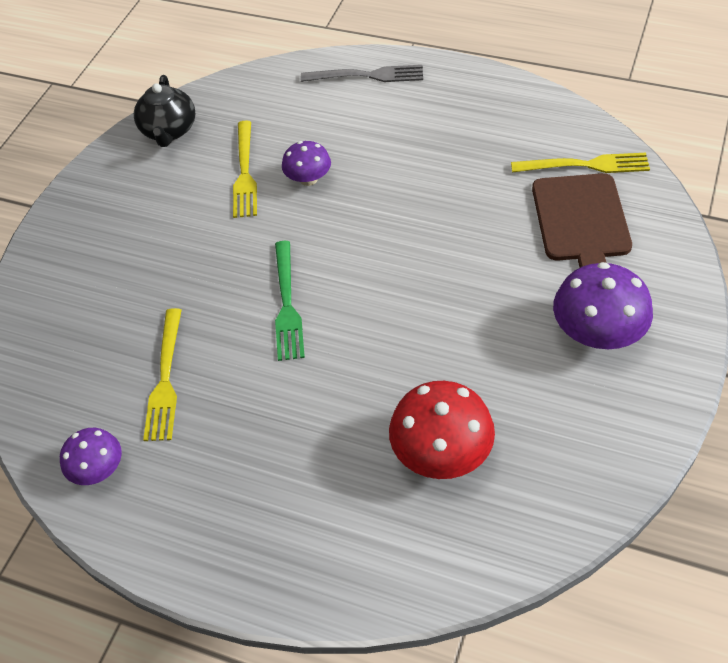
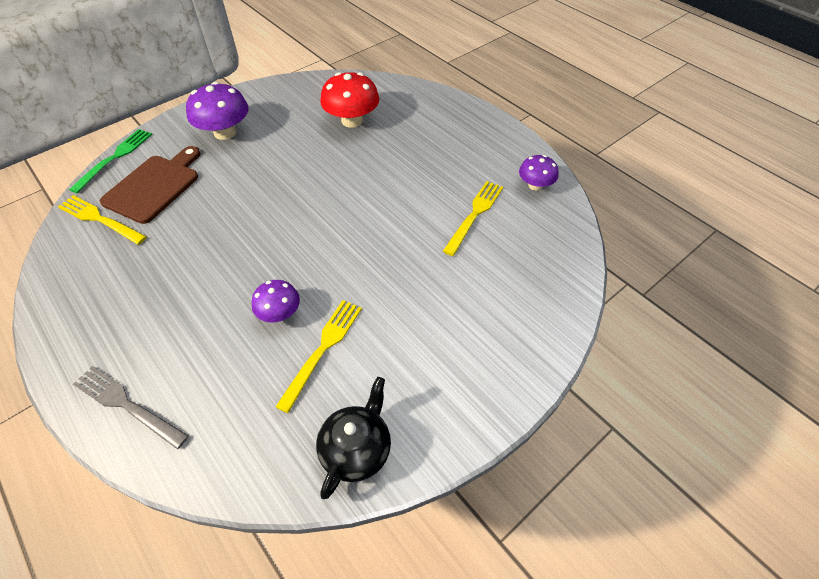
camera: 155 degrees left, 0 degrees up
(287, 305) = (371, 223): green fork -> green fork (115, 157)

